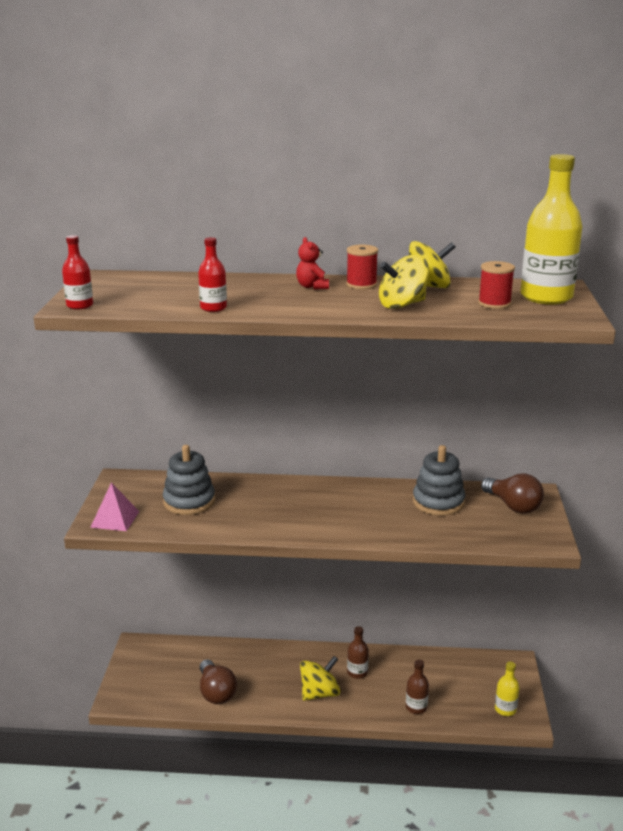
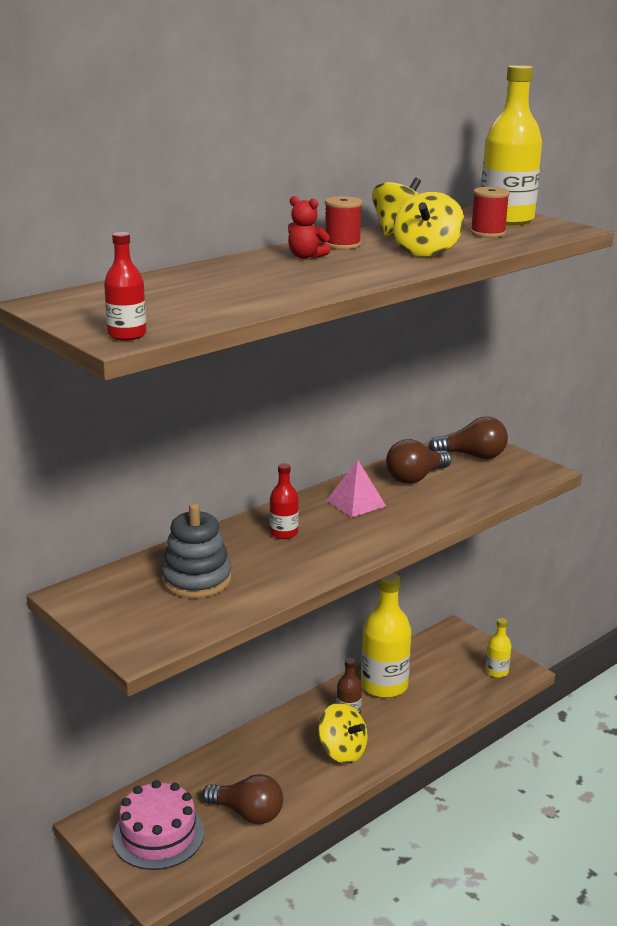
camera: 45 degrees left, 0 degrees up
(115, 519) = (150, 634): pink pyramid -> pink pyramid (356, 503)
(157, 672) = (158, 835): none -> pink cake
(213, 308) = (277, 297): red bottle -> red bottle (284, 533)
(320, 693) = (342, 751): yellow spinning top -> yellow spinning top turned 120 degrees clockwise
(408, 669) = (384, 685): none -> yellow bottle
(416, 707) = (434, 712): brown bottle -> none
(438, 502) = (415, 478): grey stacking toy -> brown light bulb

